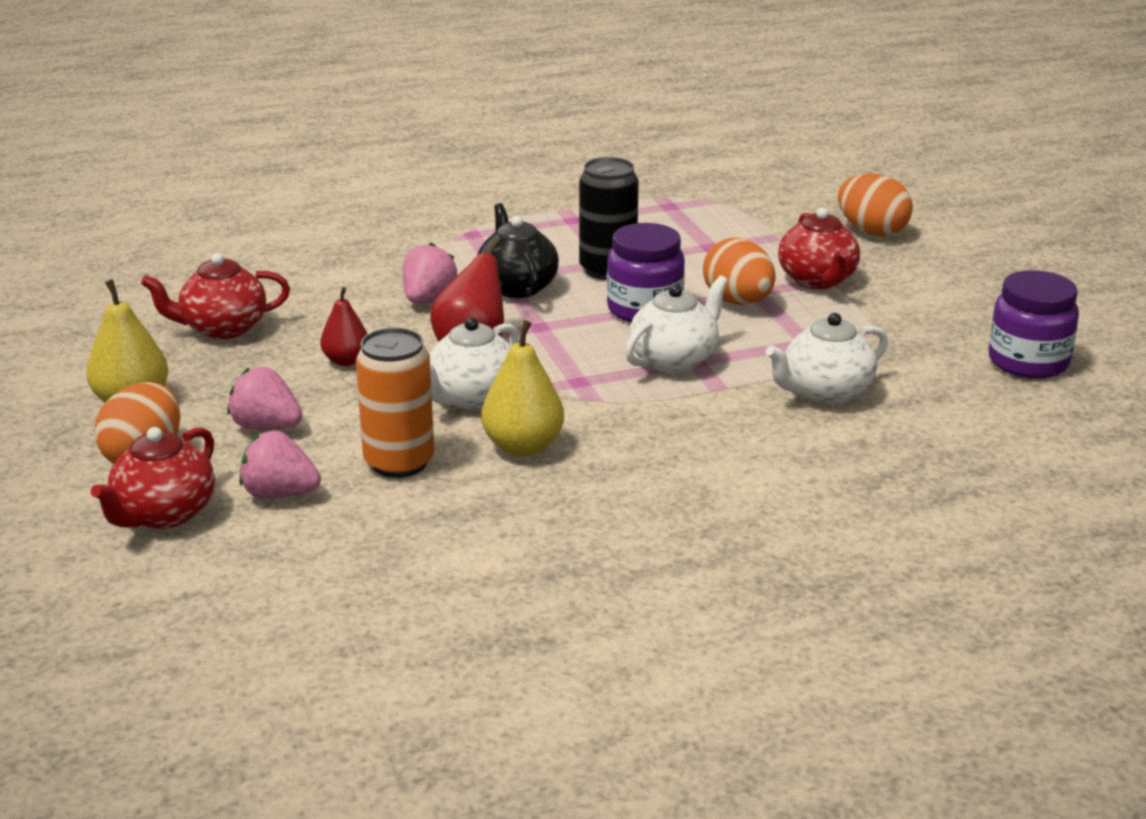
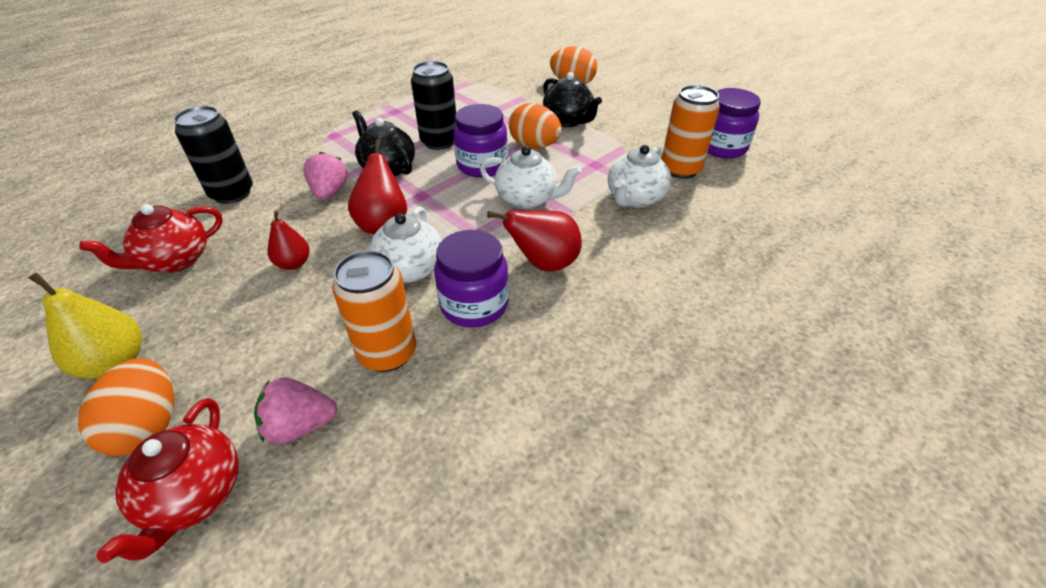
camera: 25 degrees left, 15 degrees up
(266, 427) = (255, 351): pink strawberry -> none
(313, 275) = (232, 193): none -> black can
(523, 446) = (474, 305): yellow pear -> purple jar
(638, 430) = (544, 264): none -> red pear
(674, 360) = (527, 199): white teapot -> white teapot turned 90 degrees clockwise
(817, 280) = (568, 121): red teapot -> black teapot
(930, 374) = (680, 169): none -> orange can

